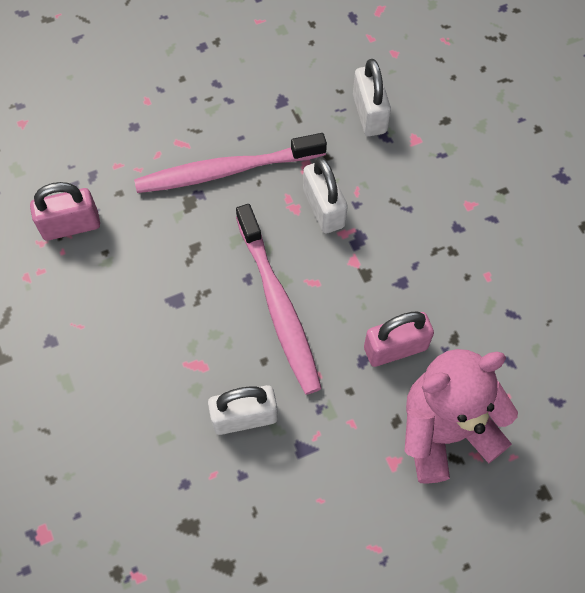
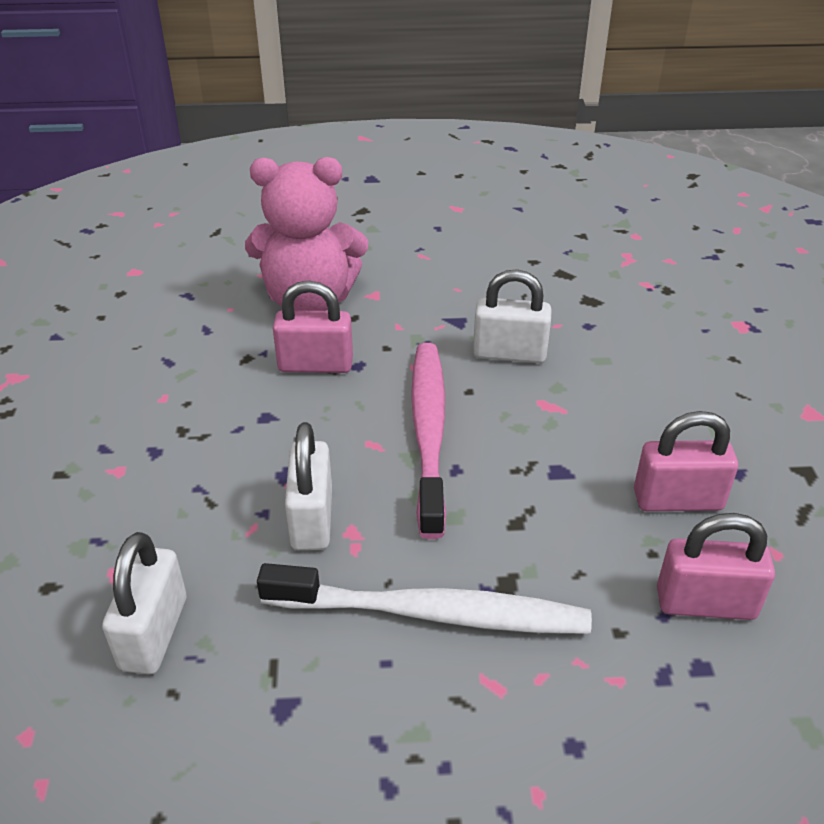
camera: 160 degrees left, 25 degrees down
(91, 299) = (677, 500): none -> pink padlock
(226, 170) = (432, 613): pink toothbrush -> white toothbrush

